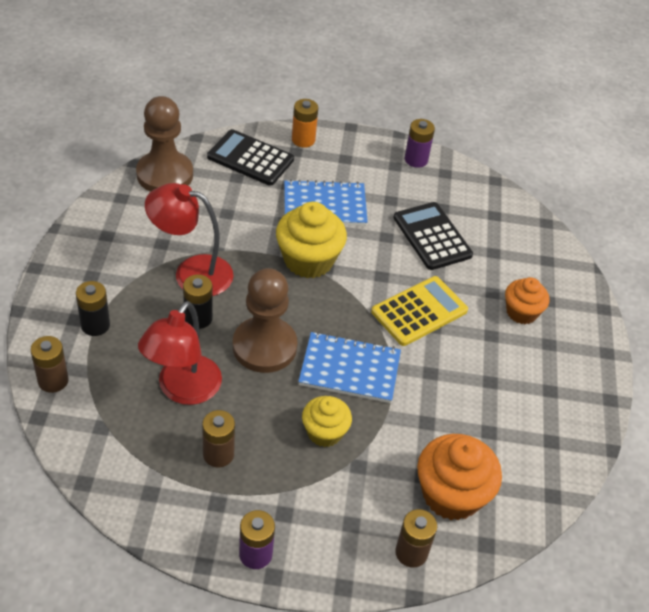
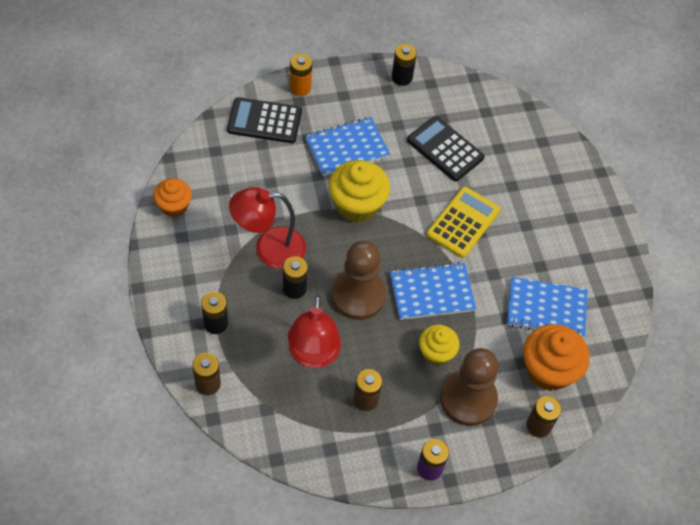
camera: 20 degrees left, 10 degrees up
(165, 174) = (200, 161): brown pawn -> brown pawn (468, 399)
(416, 160) = (402, 77): purple battery -> black battery
(477, 428) = (546, 309): none -> blue notebook
(521, 312) = (540, 196): orange cupcake -> orange cupcake (174, 206)

